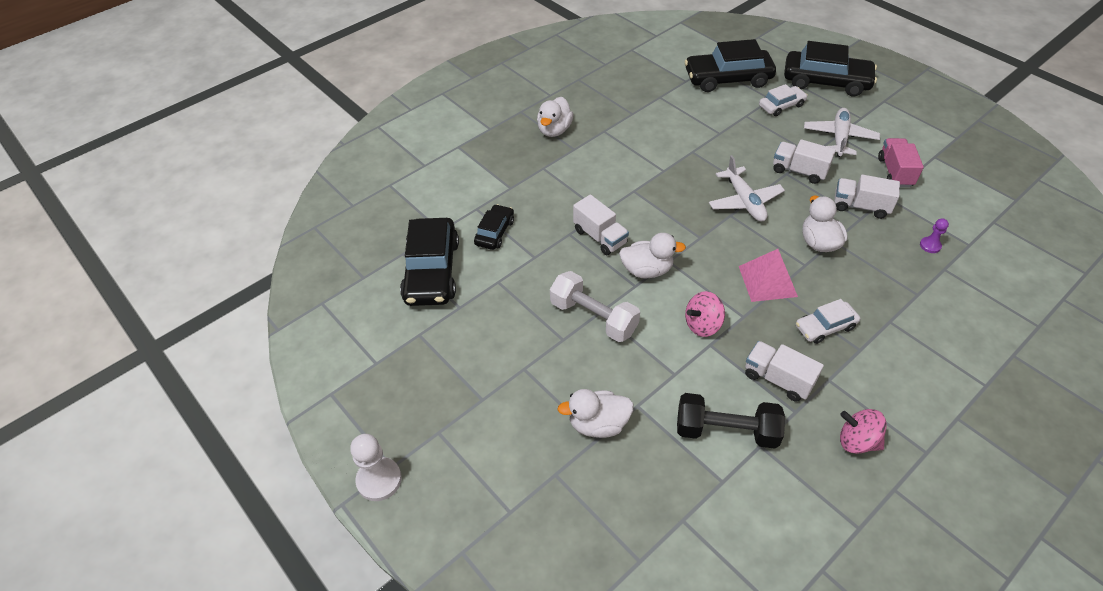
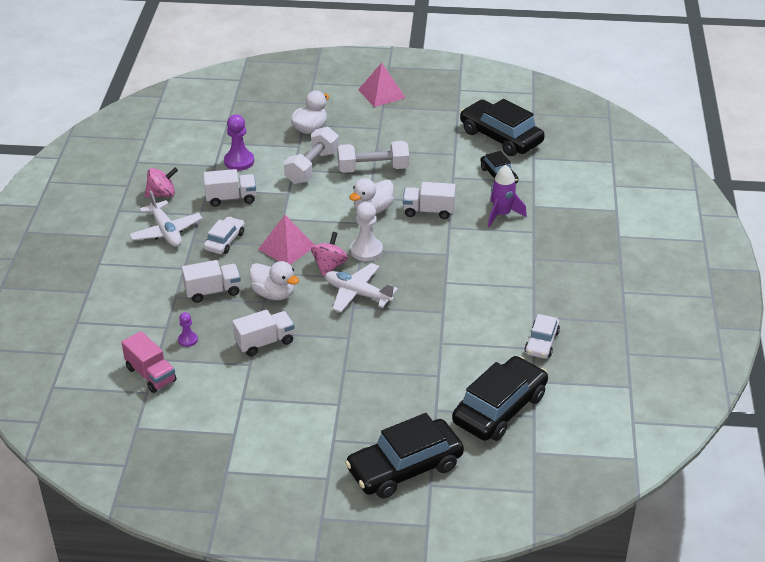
camera: 135 degrees right, 10 degrees down
(379, 480) = (387, 61): white pawn -> white pawn (366, 250)
(458, 422) = (381, 93): none -> pink pyramid
(545, 196) = (502, 214): none -> purple rocket
(554, 130) = (570, 264): white duck -> none
(652, 363) = (312, 167): none -> white dumbbell
(702, 325) = (303, 200): pink spinning top -> pink spinning top (329, 266)
(726, 431) = (239, 161): black dumbbell -> purple pawn
(781, 106) = (418, 407): white car -> white car (541, 342)
(799, 171) = (340, 345): white truck -> white truck (213, 291)
(839, 138) = (334, 402): white plane -> white plane (166, 231)
(895, 172) = (259, 393): pink truck -> pink truck (151, 374)

